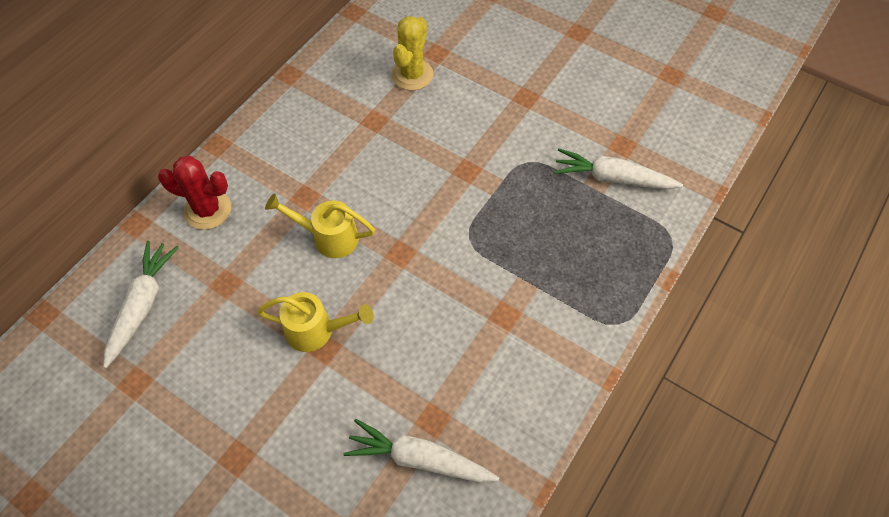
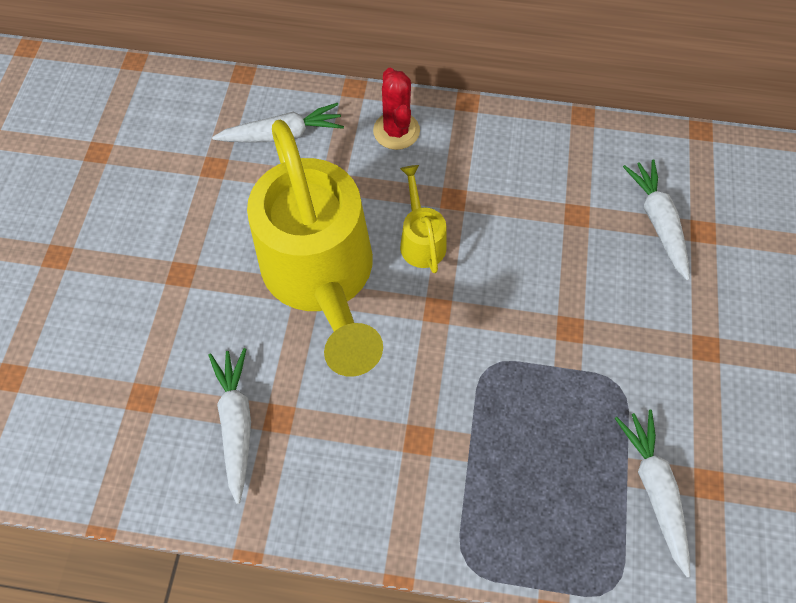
camera: 65 degrees right, 5 degrees up
(316, 330) = (321, 277): yellow watering can -> yellow watering can, size x2.41
(412, 75) = (657, 222): yellow cactus -> white carrot

